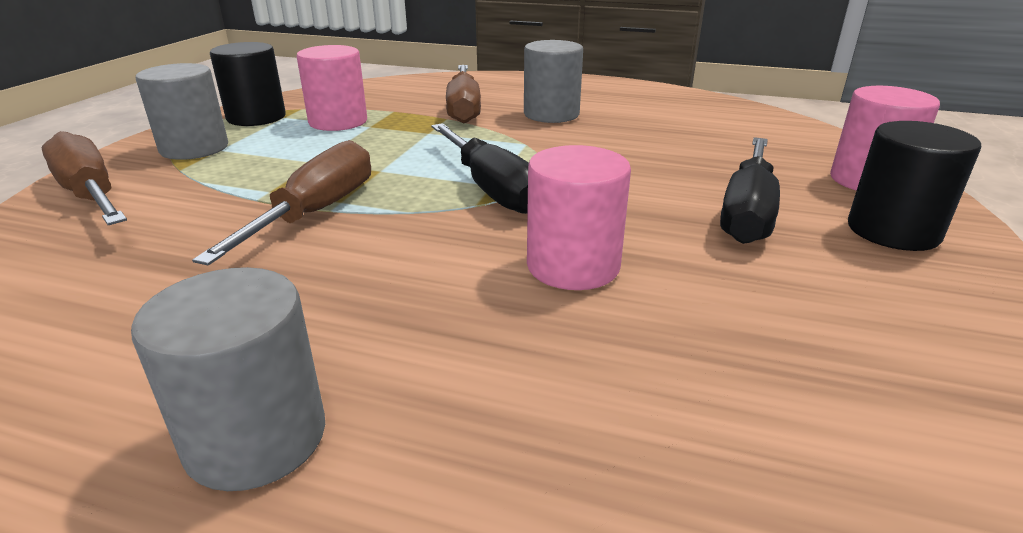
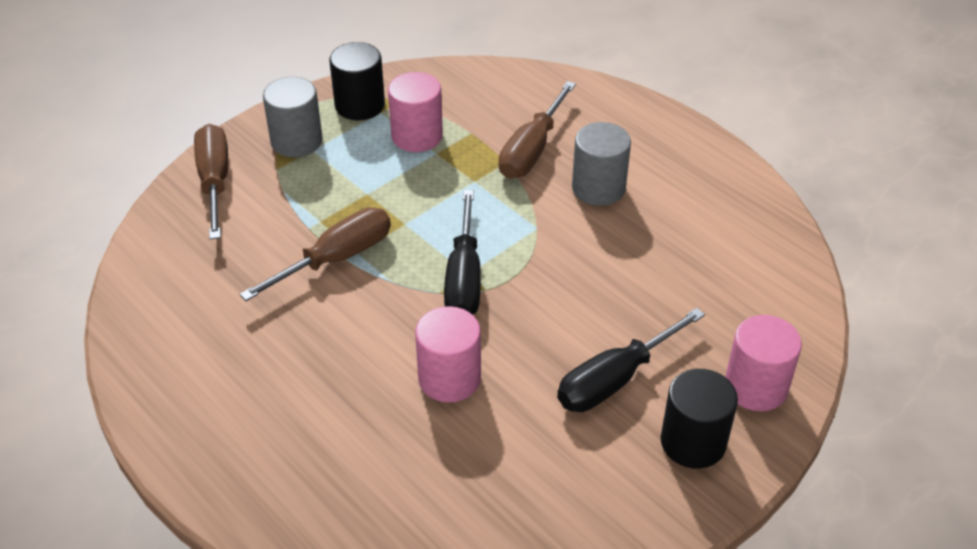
camera: 30 degrees right, 15 degrees up
(256, 438) = (226, 421): grey cylinder -> none

